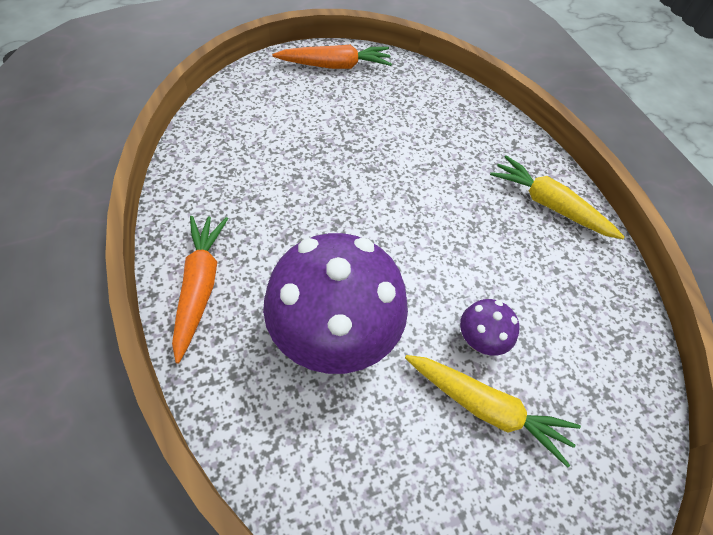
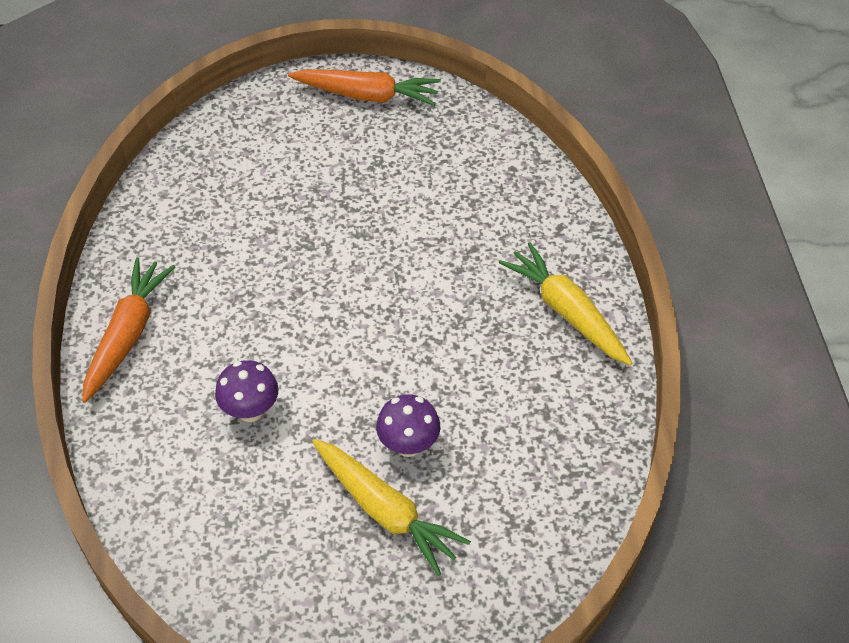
camera: 20 degrees right, 5 degrees down
(334, 337) = (250, 410): purple mushroom -> purple mushroom, size x0.44

